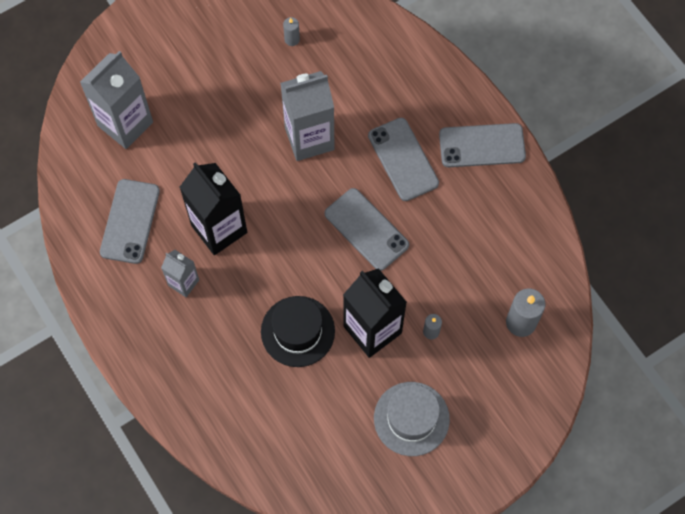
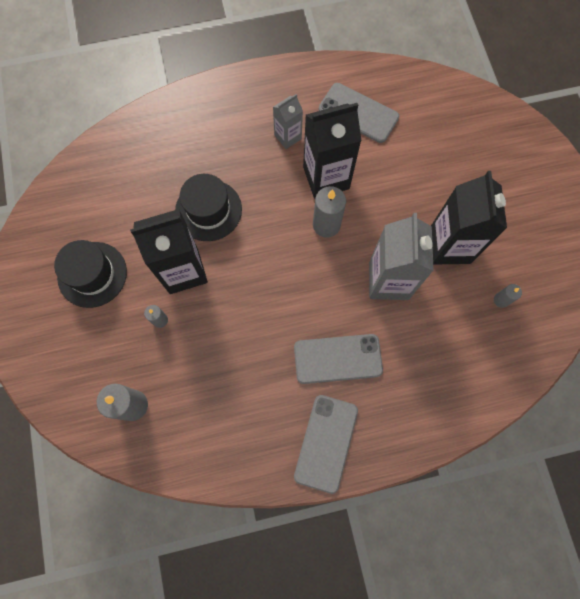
camera: 110 degrees right, 5 degrees up
(125, 124) = (452, 134): grey carton -> none
(253, 95) = (449, 246): none -> black carton
(272, 212) = (326, 225): none -> grey candle
(366, 229) = (279, 299): grey phone -> none
(411, 418) = (92, 274): grey hat -> black hat

